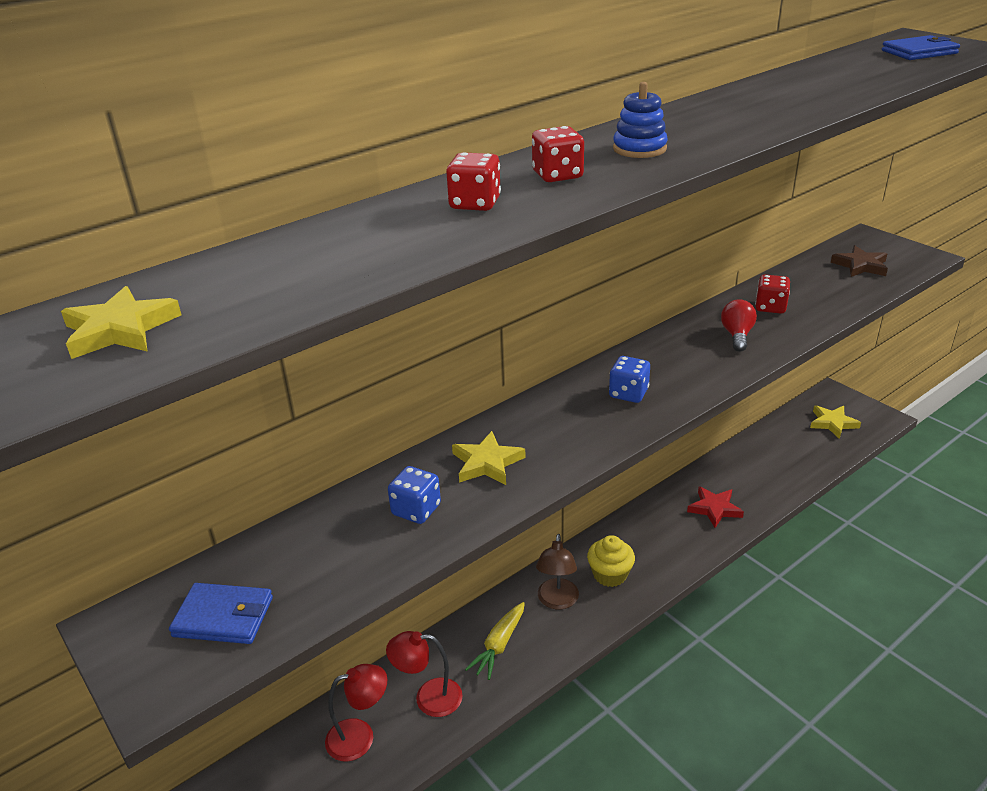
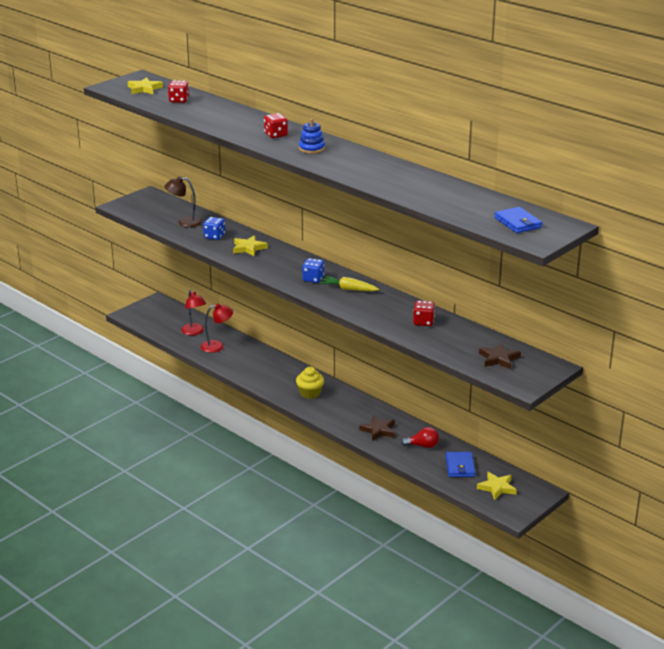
camera: 80 degrees right, 5 degrees down
(223, 617) = (153, 210): blue wallet -> blue wallet (460, 466)
(428, 698) = (217, 346): red lamp -> red lamp turned 90 degrees clockwise
(475, 204) = (243, 123): red dice -> red dice (179, 100)
(499, 645) = (252, 362): yellow carrot -> yellow carrot (348, 289)
(557, 601) = (286, 377): brown lamp -> brown lamp (184, 222)
(714, 509) = (378, 430): red star -> brown star
(737, 335) = (383, 310): red light bulb -> red light bulb (422, 446)

